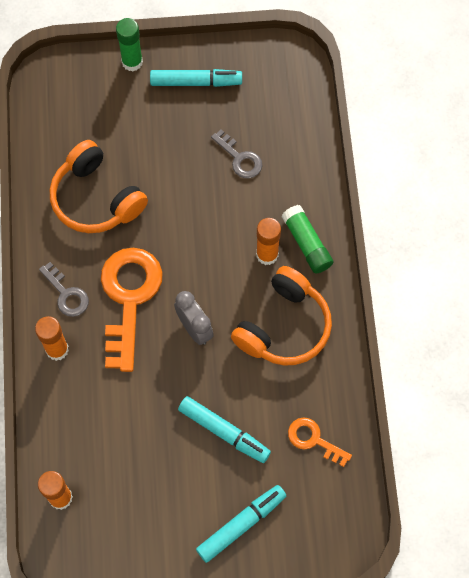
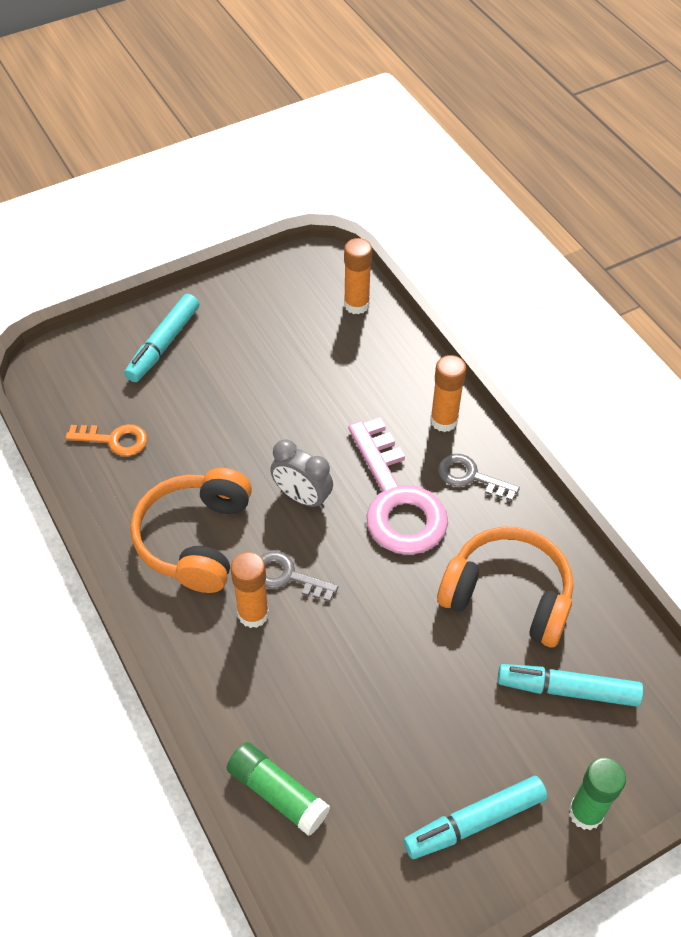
camera: 155 degrees right, 15 degrees down
(129, 298) = (396, 500): orange key -> pink key
(224, 432) = (218, 412): turquoise marker -> turquoise marker (567, 689)
(240, 158) = (349, 729): grey key -> grey key (287, 576)
(307, 244) = (206, 648): green glue stick -> green glue stick (277, 793)

